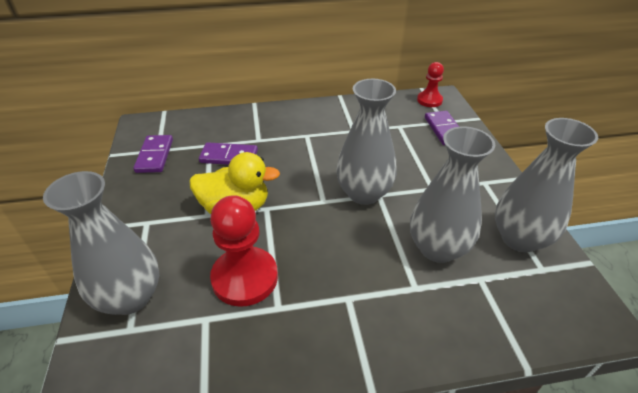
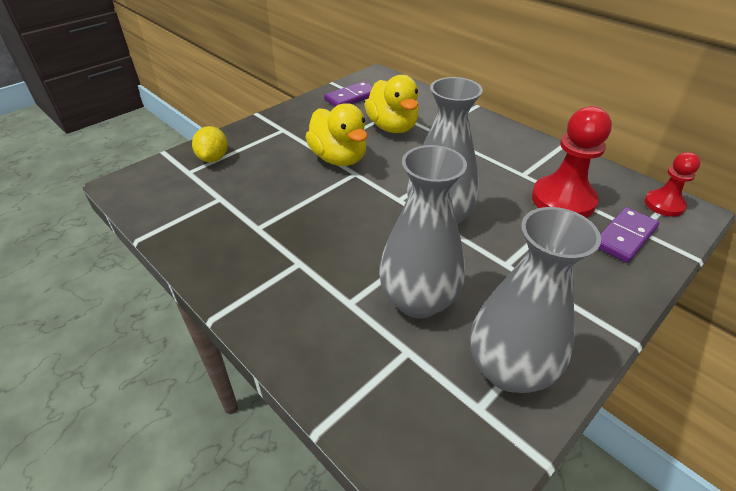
camera: 55 degrees right, 0 degrees up
(130, 297) = (213, 158): grey vase -> yellow lemon
(229, 156) = (392, 127): purple domino -> yellow duck
(245, 278) = (272, 198): red pawn -> red pawn (563, 200)

